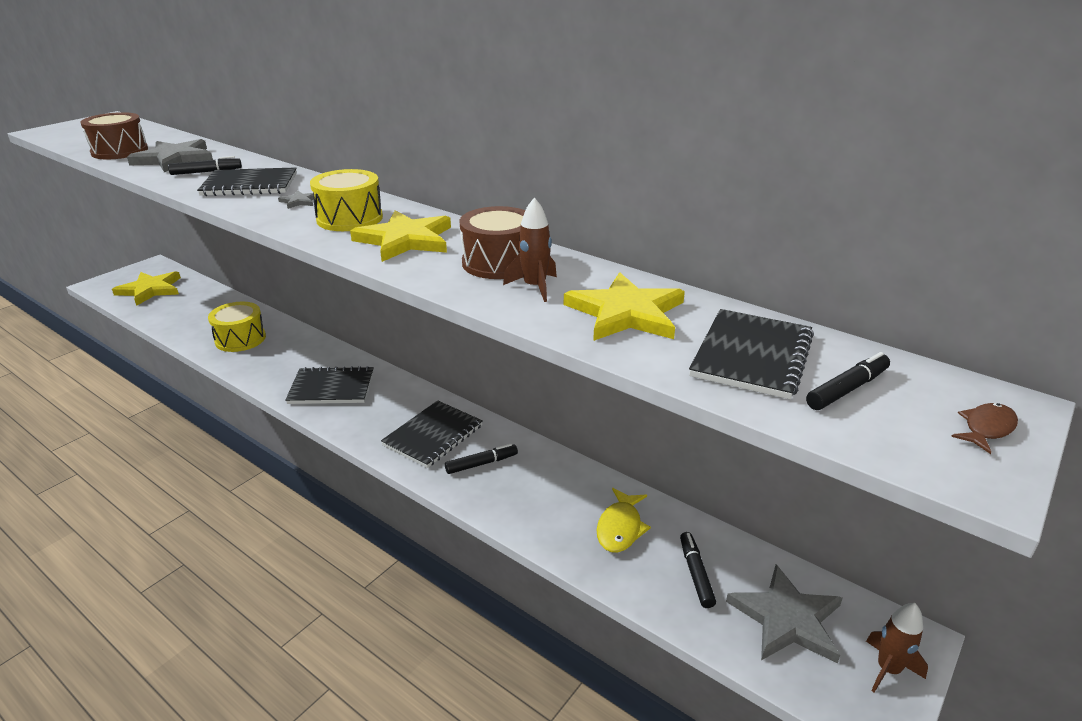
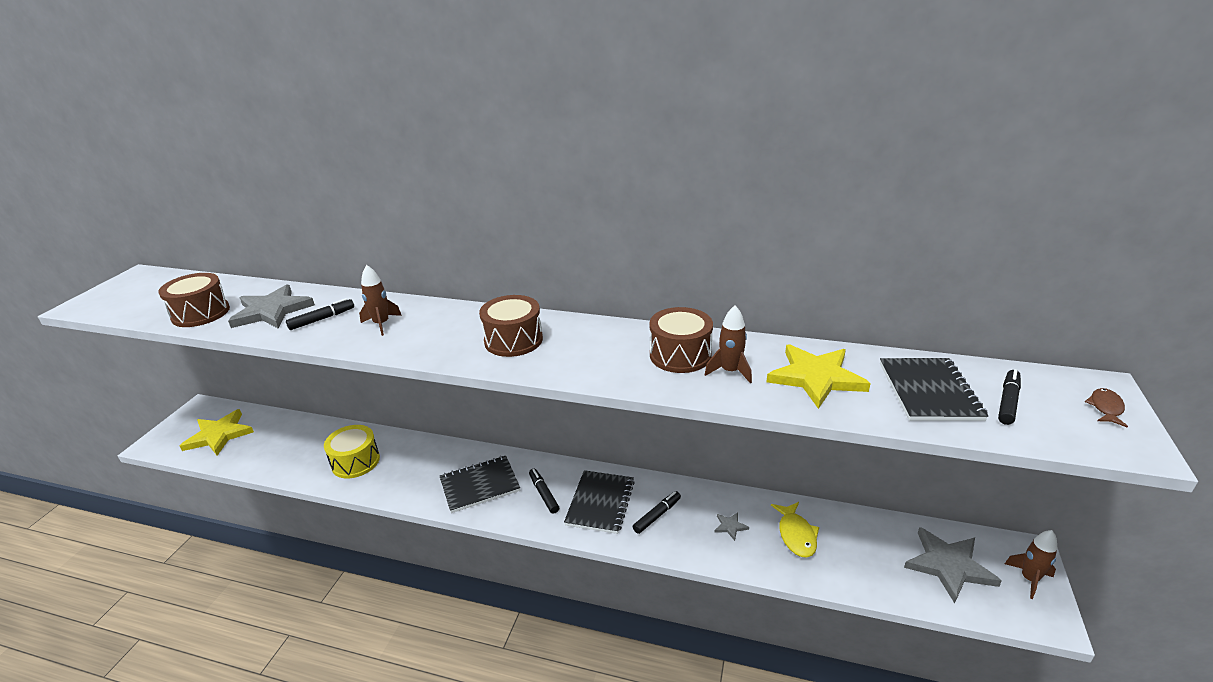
camera: 20 degrees left, 0 degrees up
(250, 184) = (381, 324): black notebook -> brown rocket
(299, 201) = (448, 332): grey star -> grey star (730, 526)
(349, 218) = (513, 340): yellow drum -> brown drum
(405, 240) = (584, 351): yellow star -> none
(695, 573) = (870, 553): black marker -> black marker (543, 494)

